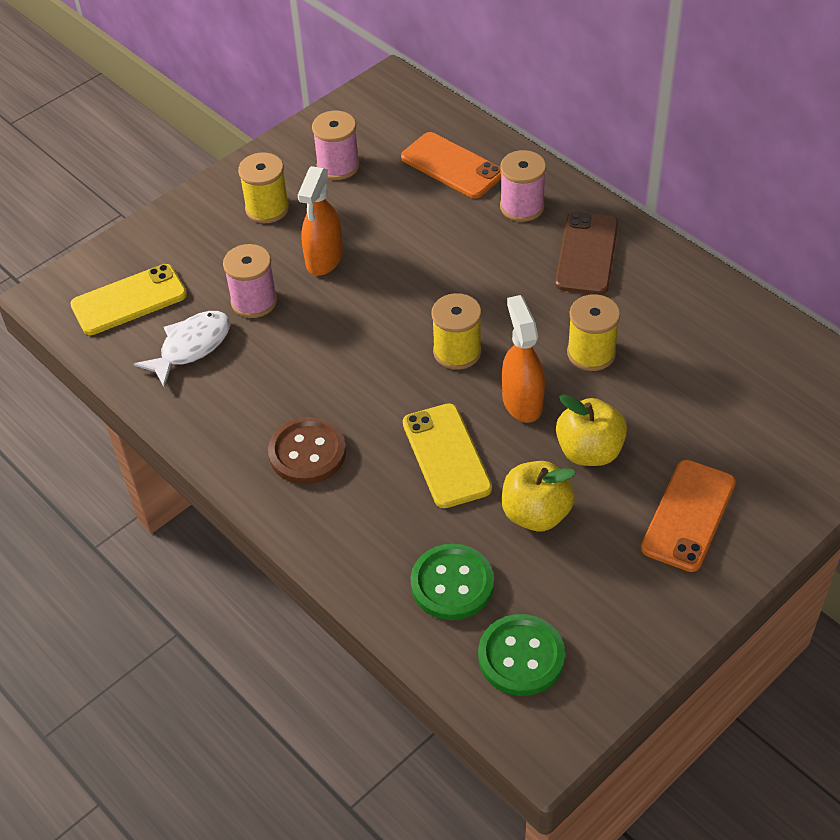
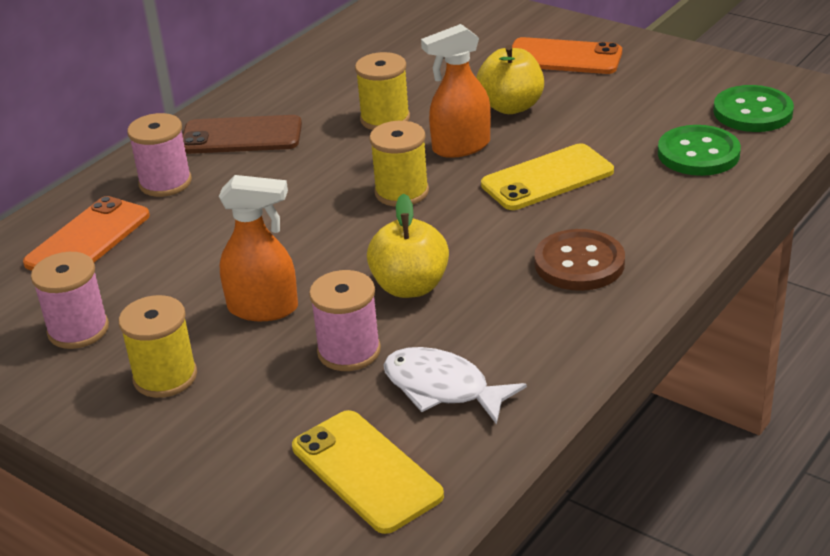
camera: 100 degrees left, 15 degrees down
(536, 514) = (596, 123): yellow apple -> yellow apple (410, 286)

